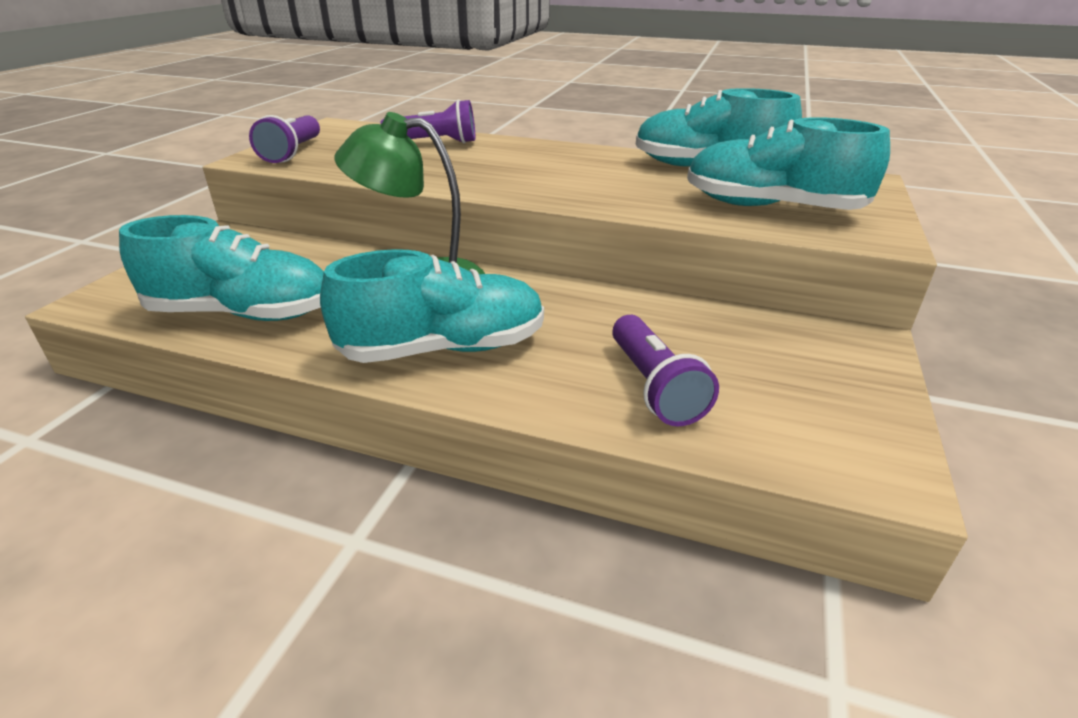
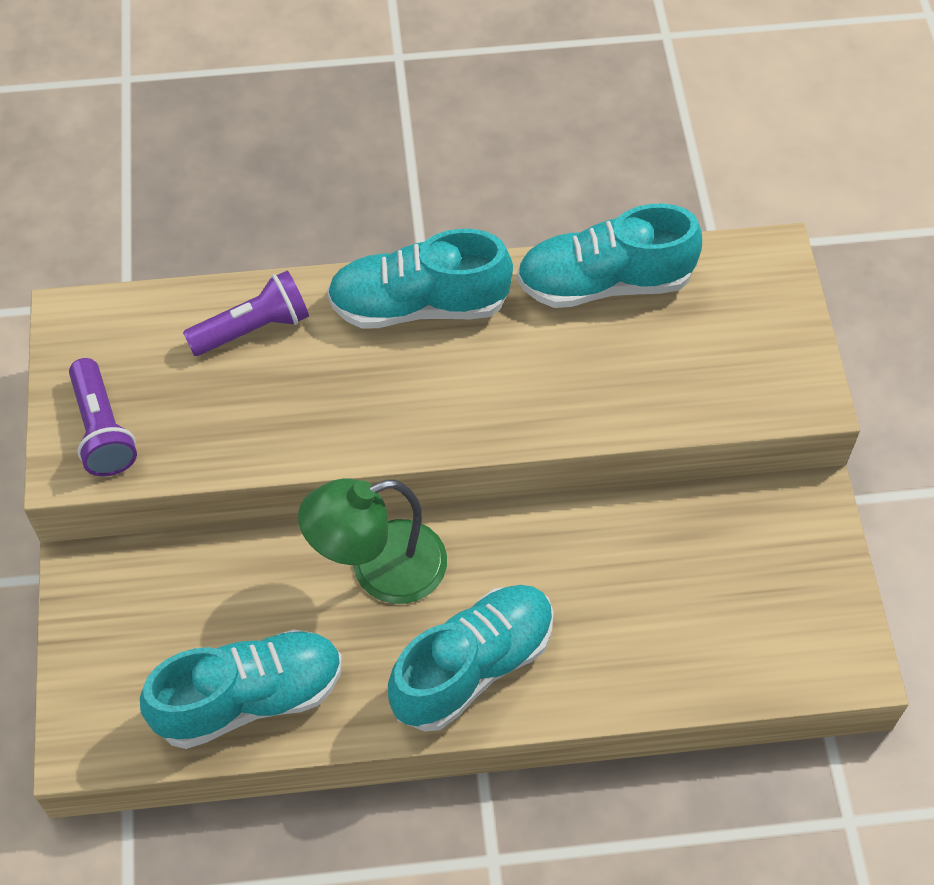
camera: 25 degrees left, 25 degrees up
(654, 386) = (668, 640): purple flashlight -> none
(771, 207) = (699, 368): turquoise shoe -> turquoise shoe (419, 305)

